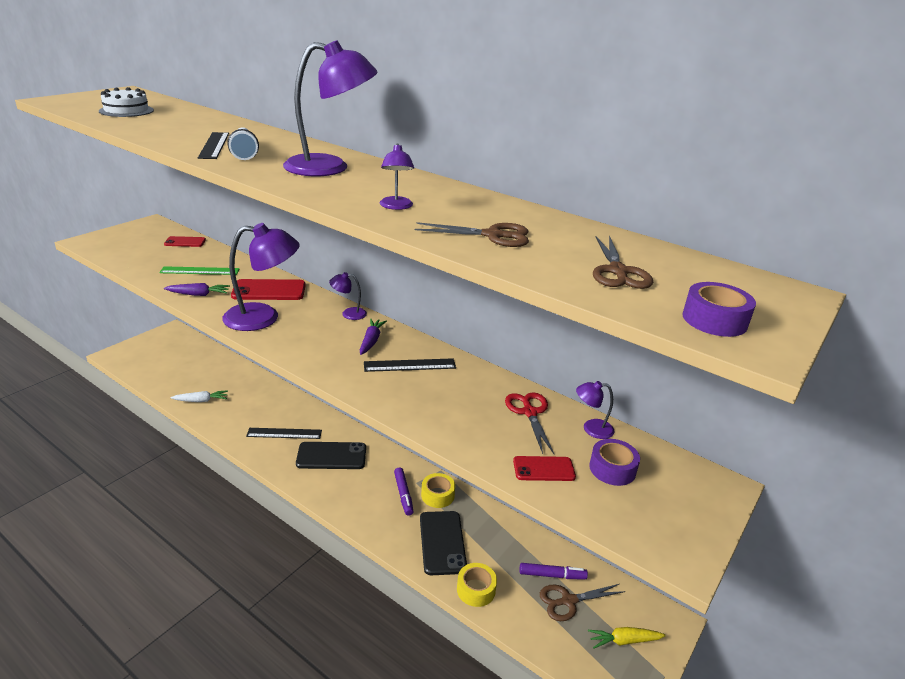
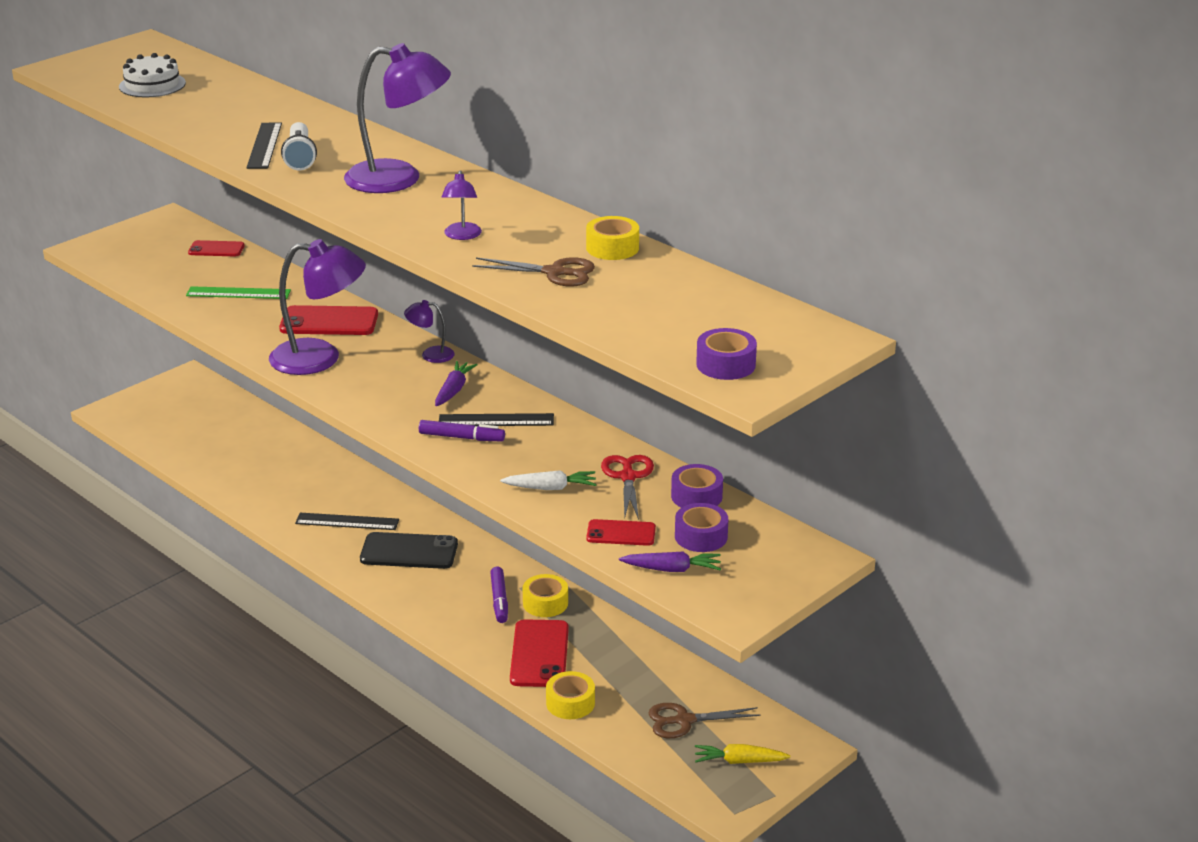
camera: 10 degrees right, 0 degrees up
(199, 294) = (238, 326): purple carrot -> purple carrot (672, 569)
(201, 400) = (234, 476): white carrot -> white carrot (551, 488)
(442, 542) = (539, 654): black phone -> red phone
(533, 217) = (612, 248): none -> yellow tape
(552, 575) = (672, 694): purple marker -> purple marker (461, 437)
(591, 429) = (696, 496): purple lamp -> purple tape
(618, 272) = (665, 315): brown scissors -> none

